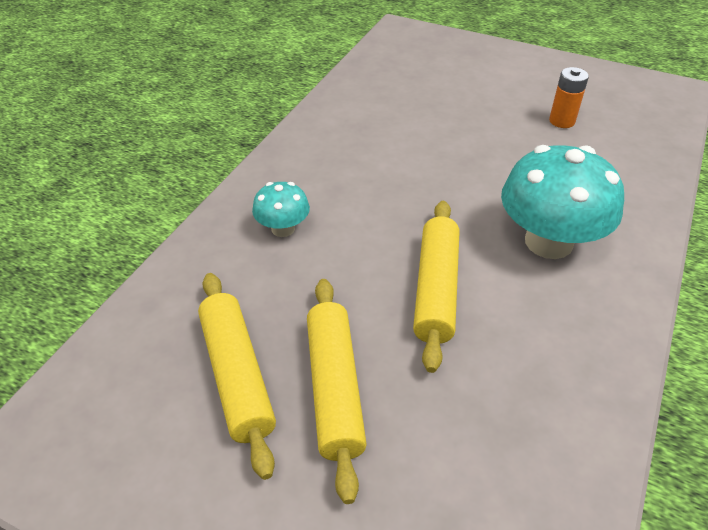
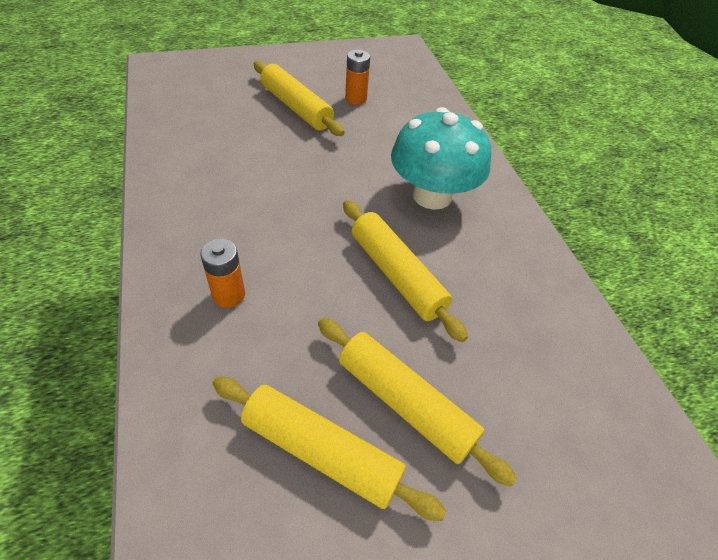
camera: 45 degrees left, 5 degrees up
(283, 228) = (229, 295): turquoise mushroom -> orange battery
(490, 107) = (296, 107): none -> yellow rolling pin

